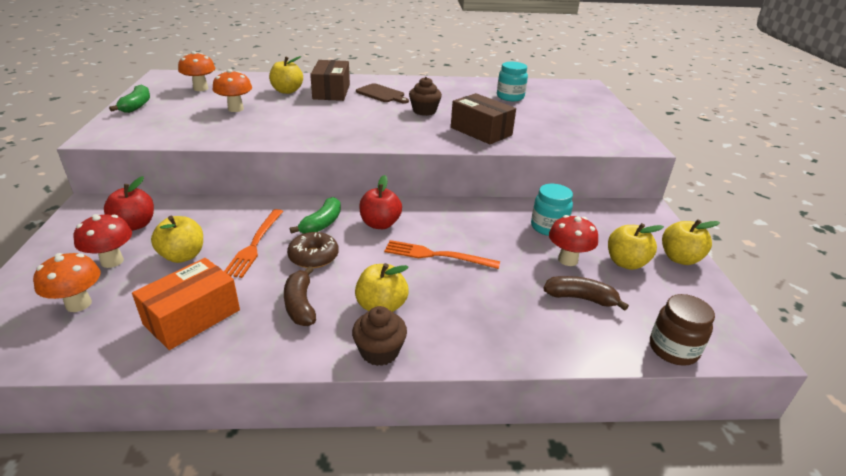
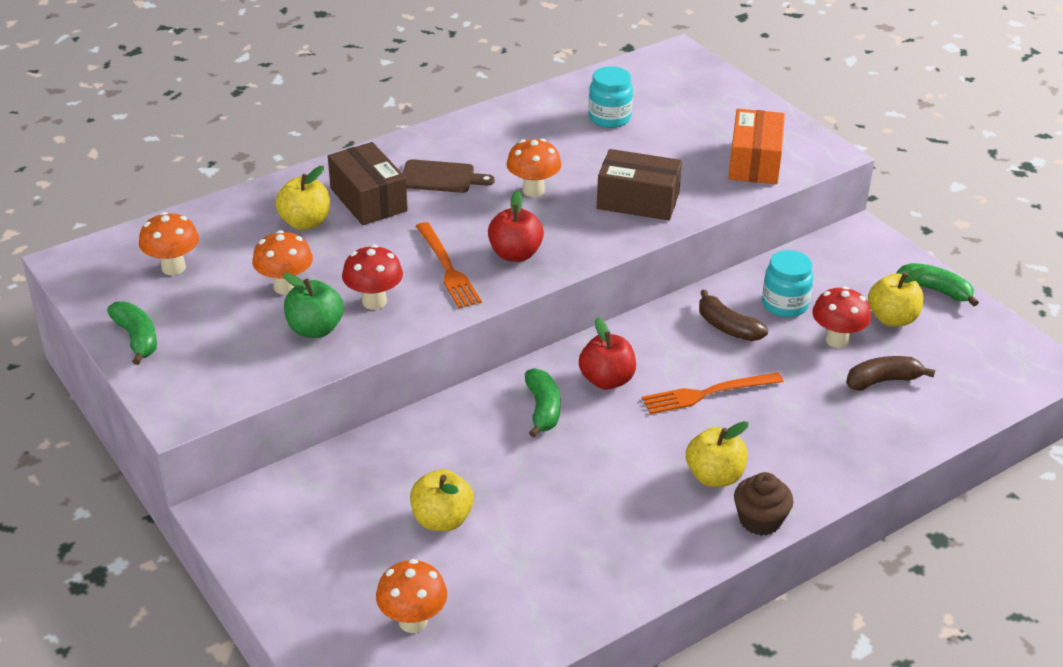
camera: 30 degrees left, 5 degrees up
(112, 261) = (372, 563): red mushroom -> red mushroom (374, 301)
(135, 225) = (326, 511): red apple -> red apple (515, 254)
(192, 317) = (549, 575): orange box -> orange box (754, 162)
(219, 128) = (315, 329): none -> green apple
(255, 244) = (502, 469): orange fork -> orange fork (447, 268)
(300, 304) = (636, 512): brown banana -> brown banana (727, 327)
(313, 257) = (584, 454): brown donut -> none
(424, 111) = (533, 190): brown cupcake -> orange mushroom
(673, 349) = (993, 398): brown jar -> none
(680, 258) = (936, 290): yellow apple -> green banana

